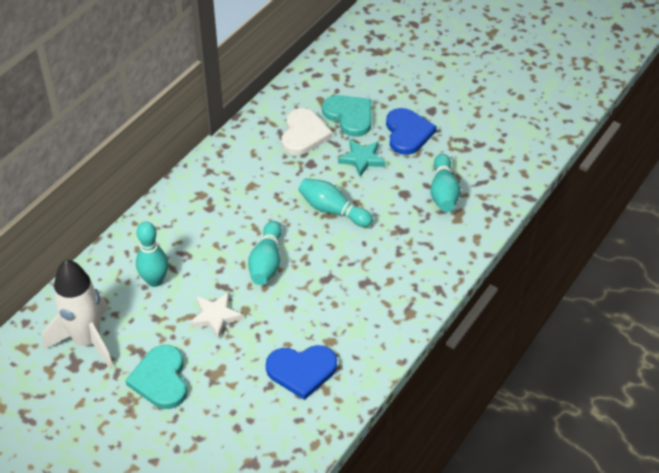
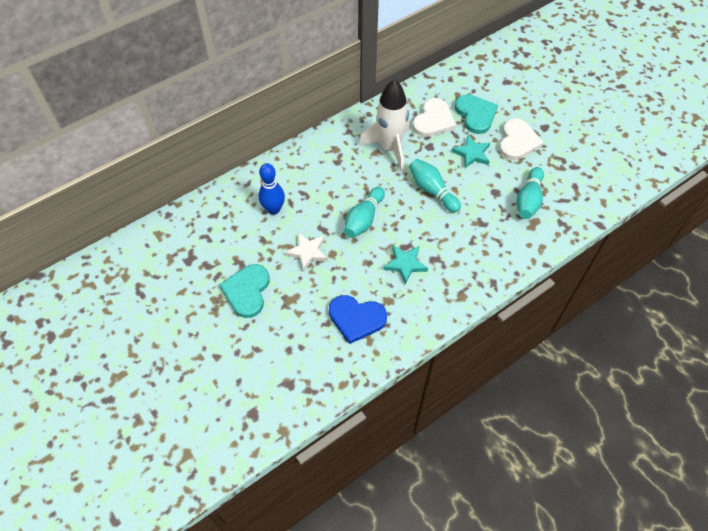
camera: 20 degrees right, 10 degrees up
(87, 341) = (206, 243): white rocket -> white rocket (389, 148)
(155, 280) = (273, 209): turquoise bowling pin -> blue bowling pin
(334, 297) = (405, 264): none -> turquoise star
(407, 133) = (517, 141): blue heart -> white heart

